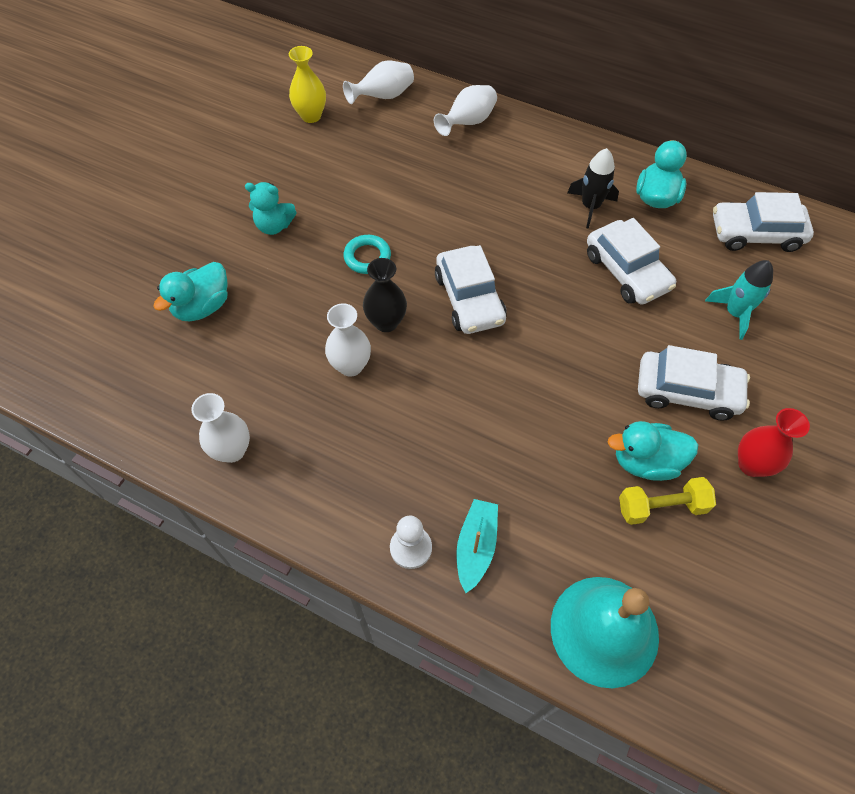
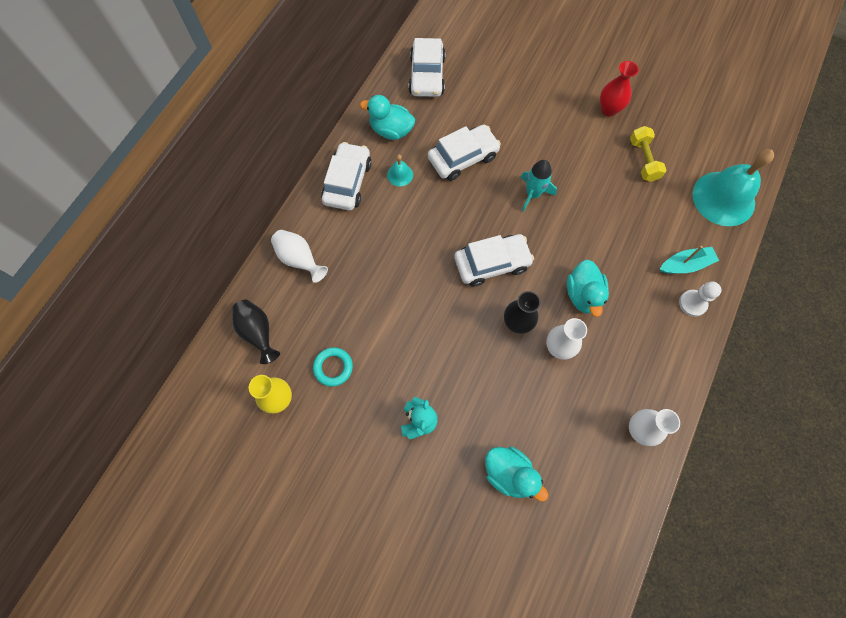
camera: 90 degrees left, 10 degrees up
(367, 257) = (453, 340): turquoise ring -> turquoise ring (333, 367)
(383, 97) = (258, 332): white vase -> black vase
(476, 547) = (685, 264): turquoise boat -> turquoise boat turned 150 degrees clockwise
(590, 207) = (400, 175): black rocket -> turquoise bell
(645, 461) = (614, 164): turquoise duck -> turquoise duck (583, 295)
(687, 391) = (560, 135): white car -> white car (347, 182)
(734, 313) = (497, 99): turquoise rocket -> turquoise rocket (533, 194)

